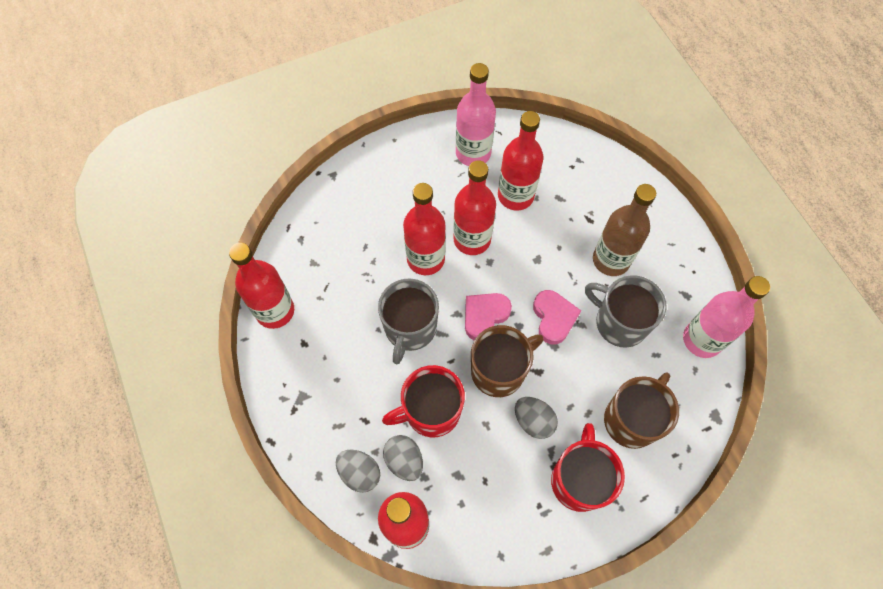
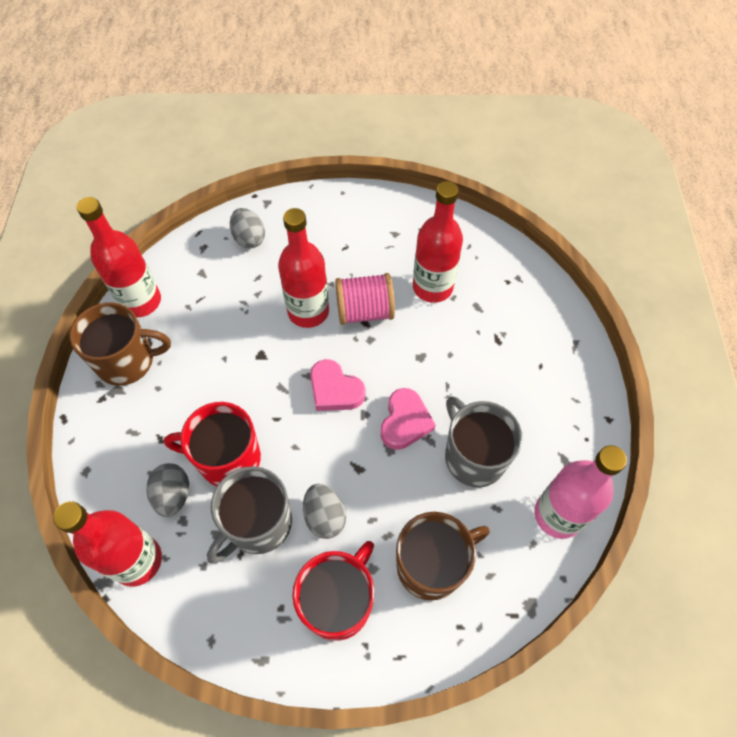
camera: 25 degrees right, 5 degrees down
(359, 473) = (124, 487): grey egg -> grey egg (249, 238)
(410, 328) = (255, 370): grey mug -> grey mug (258, 524)
(472, 239) = (364, 311): red bottle -> pink spool
(473, 153) = (412, 232): pink bottle -> none
(484, 316) = (335, 389): pink heart -> pink heart turned 120 degrees counterclockwise
(499, 371) = (318, 449): brown mug -> brown mug (127, 361)
(611, 260) = (499, 389): brown bottle -> none

